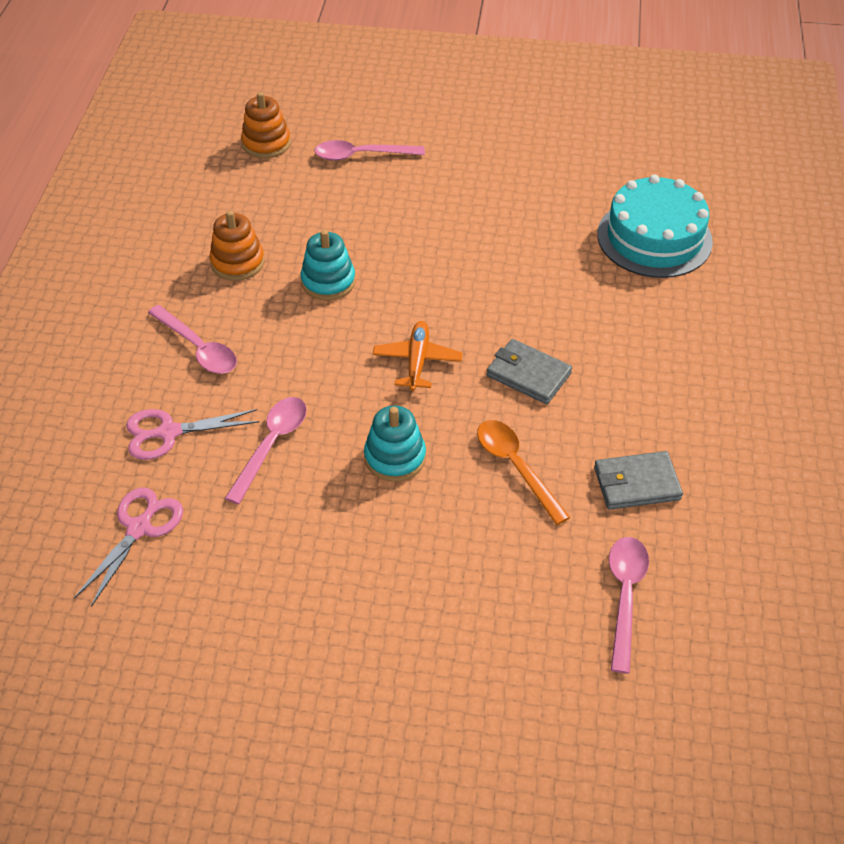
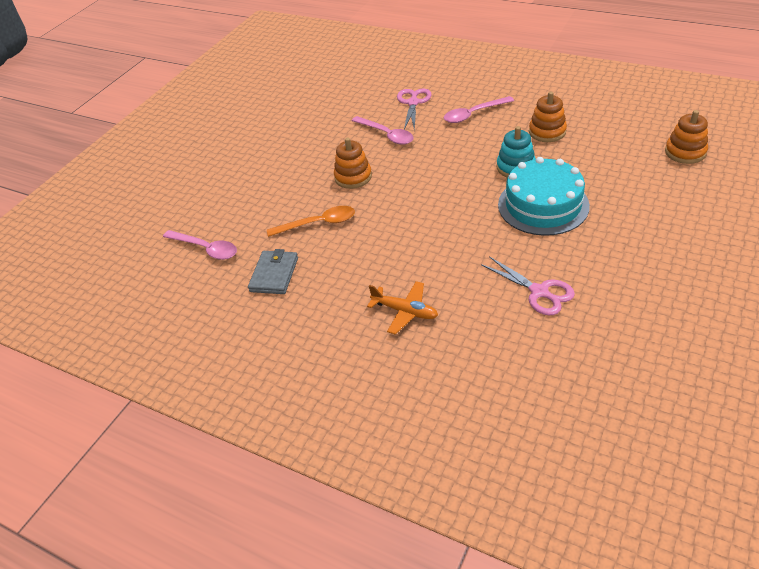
camera: 115 degrees right, 5 degrees down
(139, 528) = (356, 93): pink scissors -> pink scissors (539, 292)
(361, 155) = (664, 198): pink spoon -> none
(395, 457) = (353, 177): turquoise stacking toy -> orange stacking toy
(417, 361) = (425, 196): orange plane -> orange plane (405, 311)
(528, 374) = (389, 244): grey wallet -> none
(654, 238) = (512, 358): turquoise cake -> turquoise cake (543, 205)

